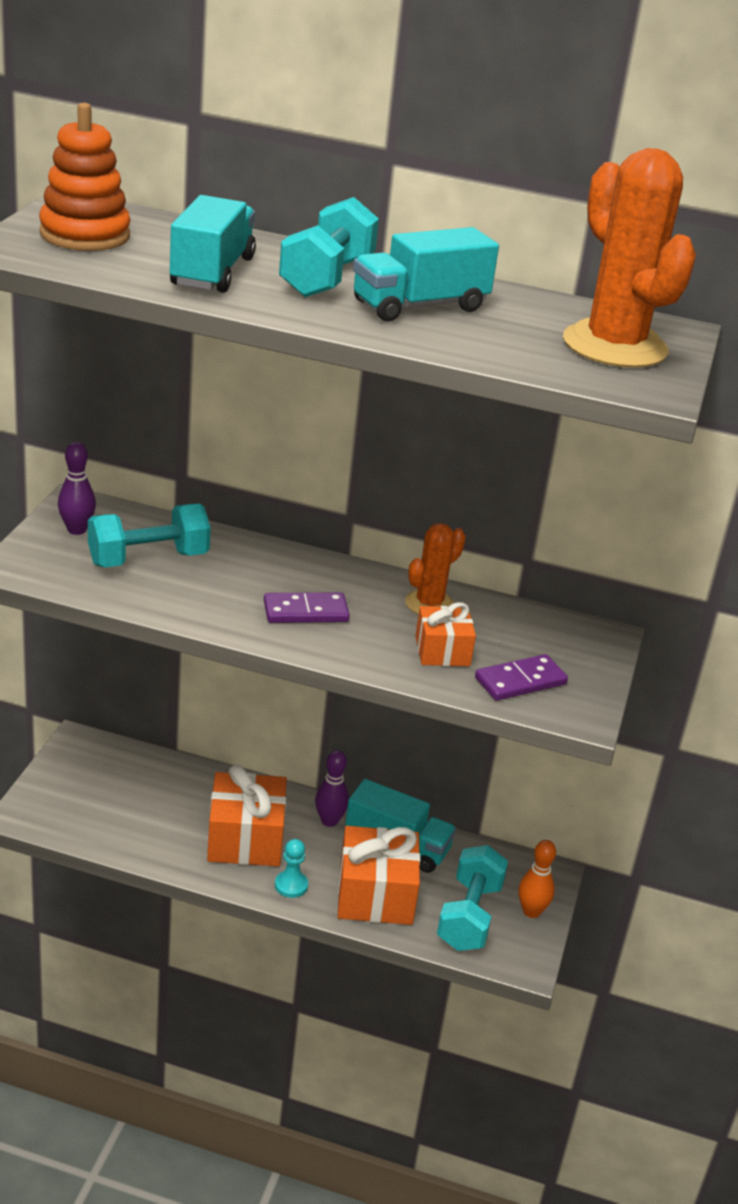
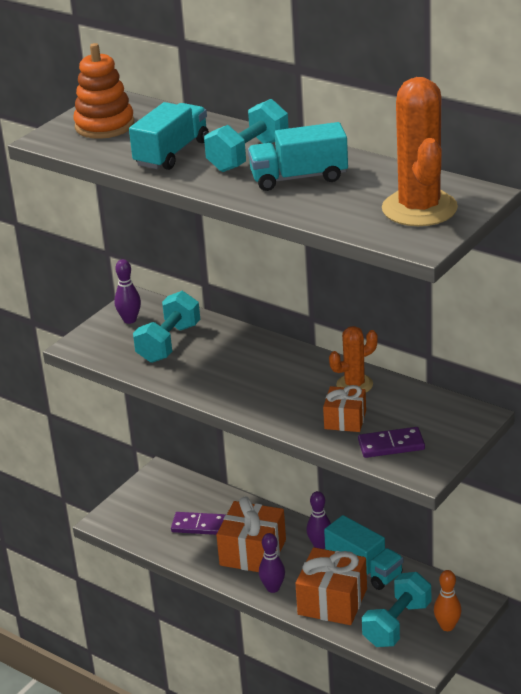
camera: 25 degrees right, 0 degrees up
(148, 559) = (169, 343): turquoise dumbbell -> turquoise dumbbell turned 60 degrees counterclockwise
(291, 885) = (273, 588): turquoise pawn -> purple bowling pin
(305, 611) = (261, 386): purple domino -> purple domino (199, 525)

